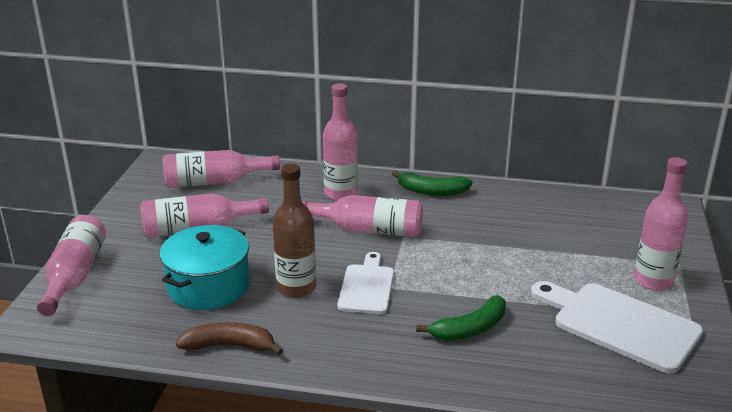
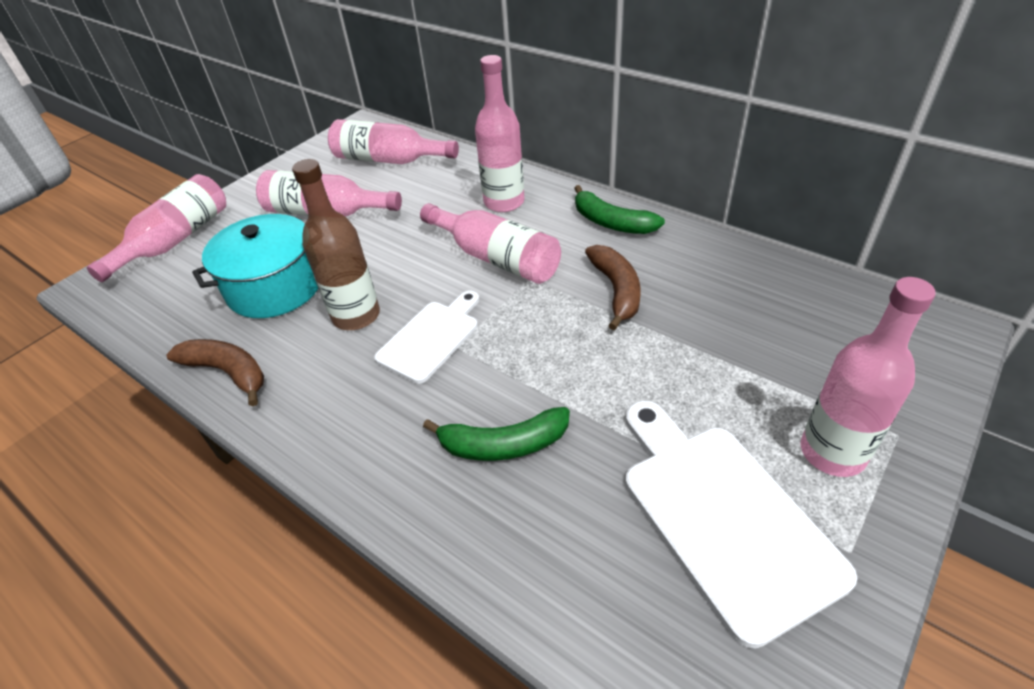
camera: 30 degrees right, 15 degrees up
(469, 230) = (616, 290): none -> brown banana

